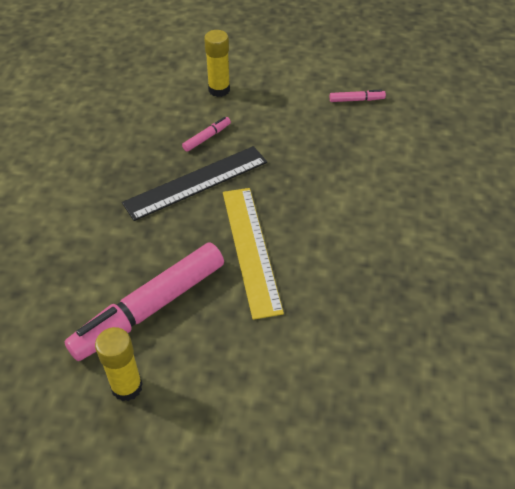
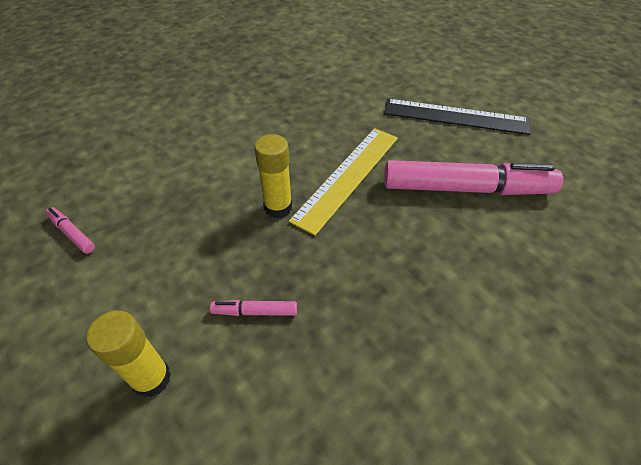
camera: 135 degrees left, 0 degrees up
(127, 387) = (518, 156): yellow glue stick -> yellow glue stick (278, 207)
(196, 182) = (325, 265): black ruler -> black ruler (455, 117)

